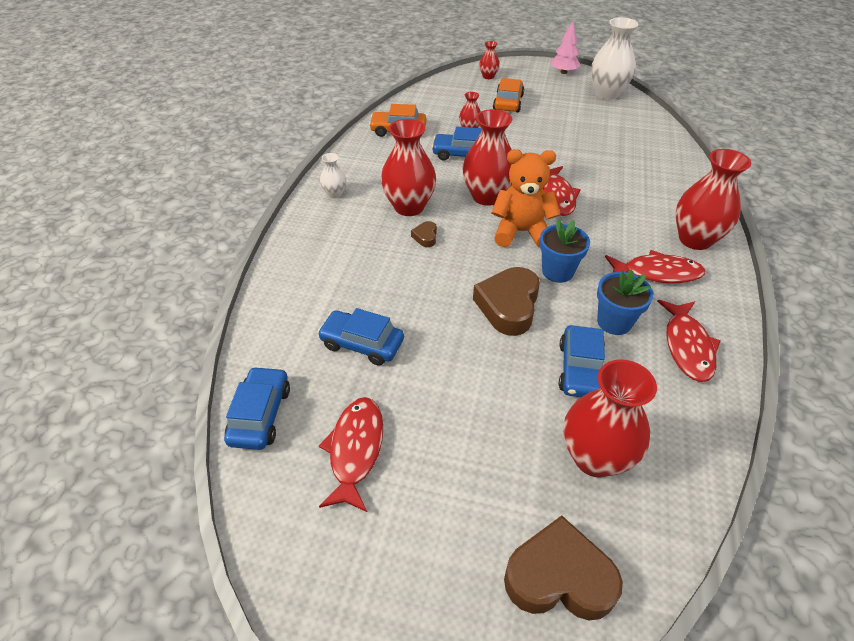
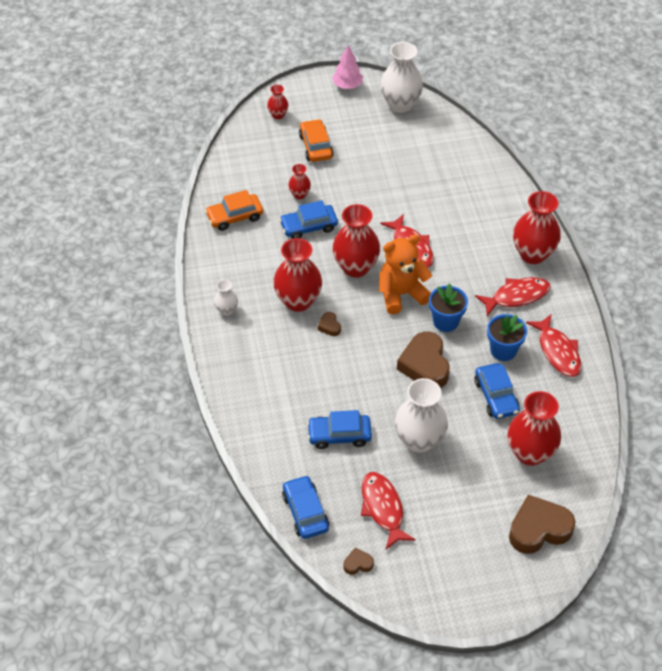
camera: 25 degrees left, 5 degrees up
(274, 511) = (358, 564): none -> brown heart
(453, 384) = (419, 440): none -> white vase

